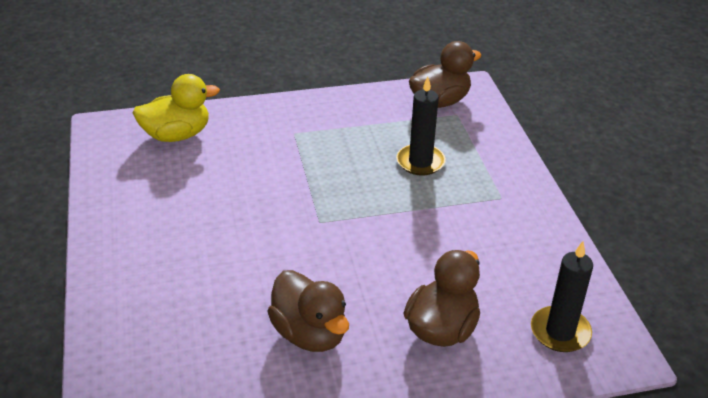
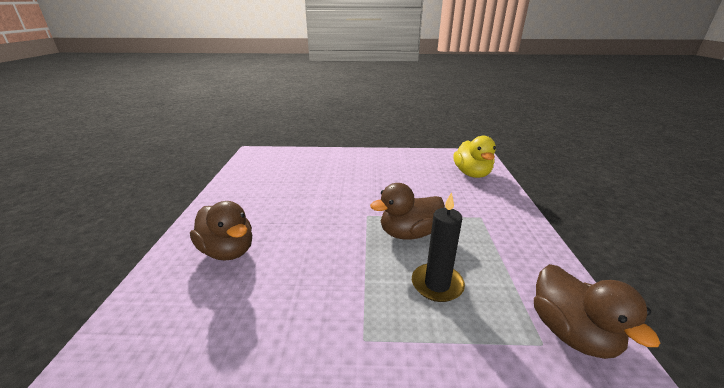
camera: 105 degrees right, 10 degrees down
(310, 334) = (269, 200): brown duck -> brown duck (408, 233)
(560, 332) = (160, 323): black candle -> none

